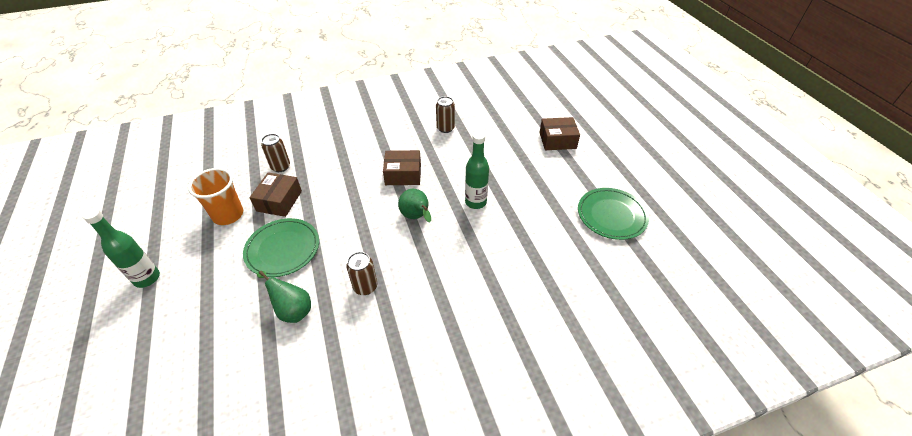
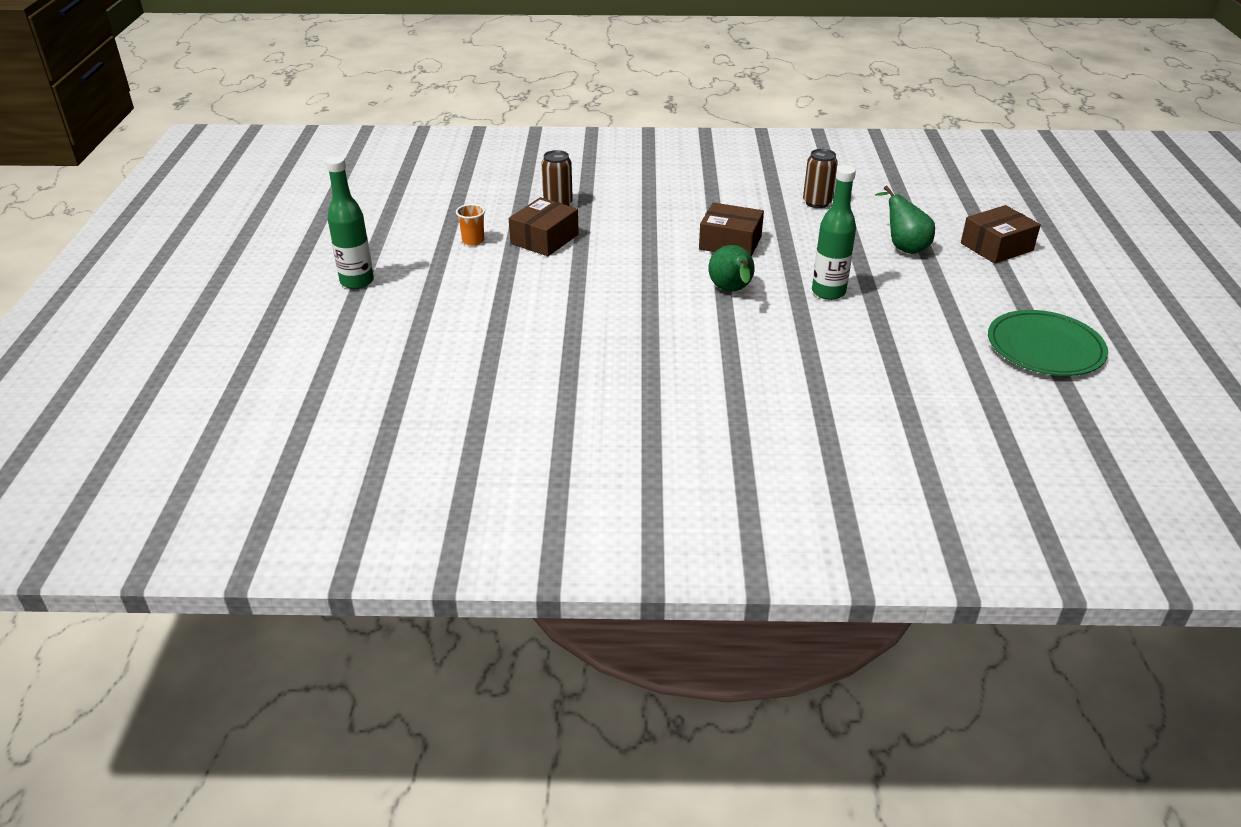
camera: 20 degrees right, 10 degrees down
(228, 215) = (473, 241): orange cup -> orange cup, size x0.51
(283, 249) = (533, 288): green plate -> none
(292, 310) = (527, 348): green pear -> green pear (903, 247)
(365, 287) = (631, 346): brown can -> none
(557, 140) = (996, 247): brown box -> brown box turned 45 degrees counterclockwise

